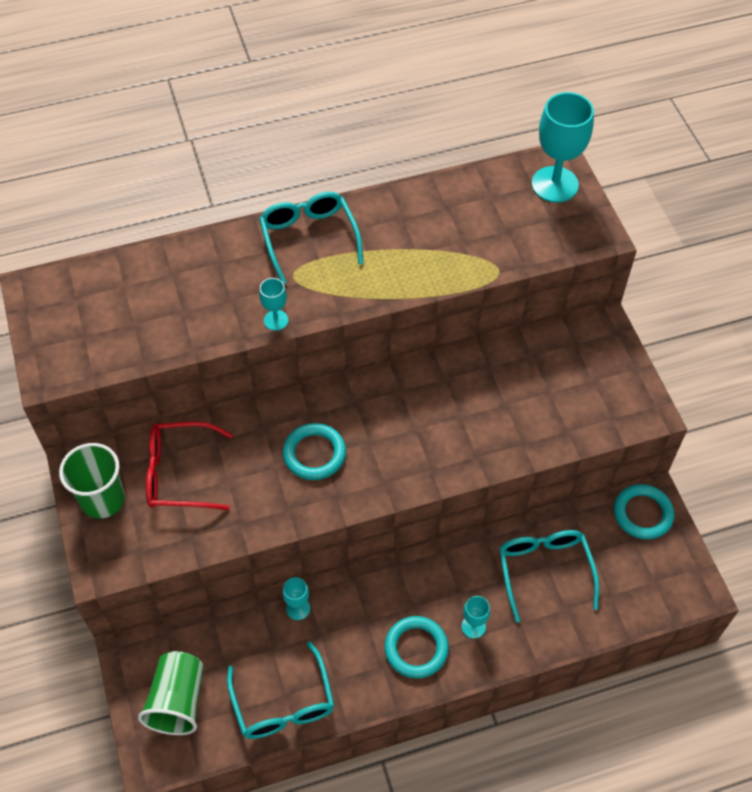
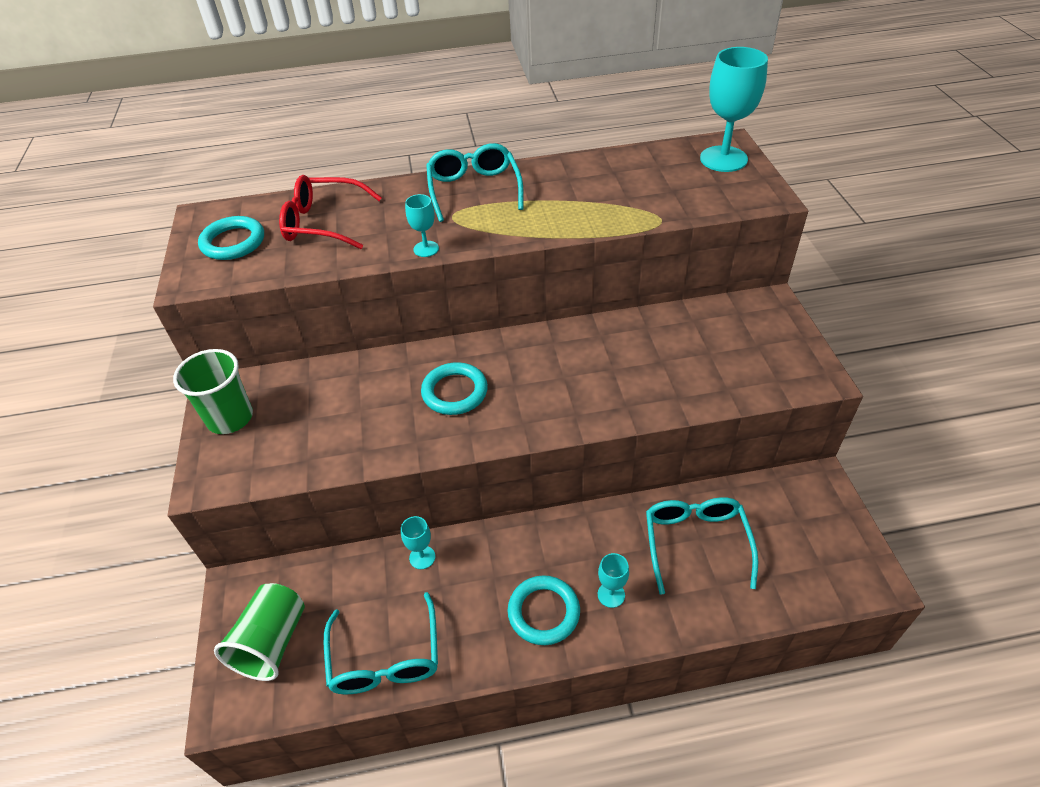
camera: 10 degrees right, 10 degrees down
(179, 473) = (314, 400): red glasses -> red glasses (323, 223)
(642, 513) = (808, 494): turquoise ring -> turquoise ring (233, 242)

